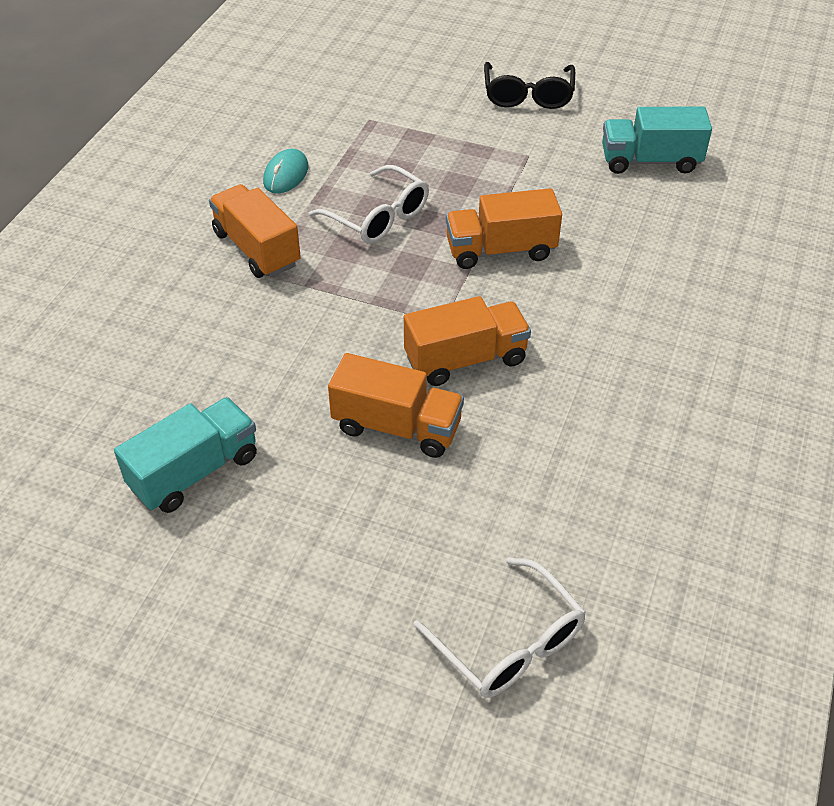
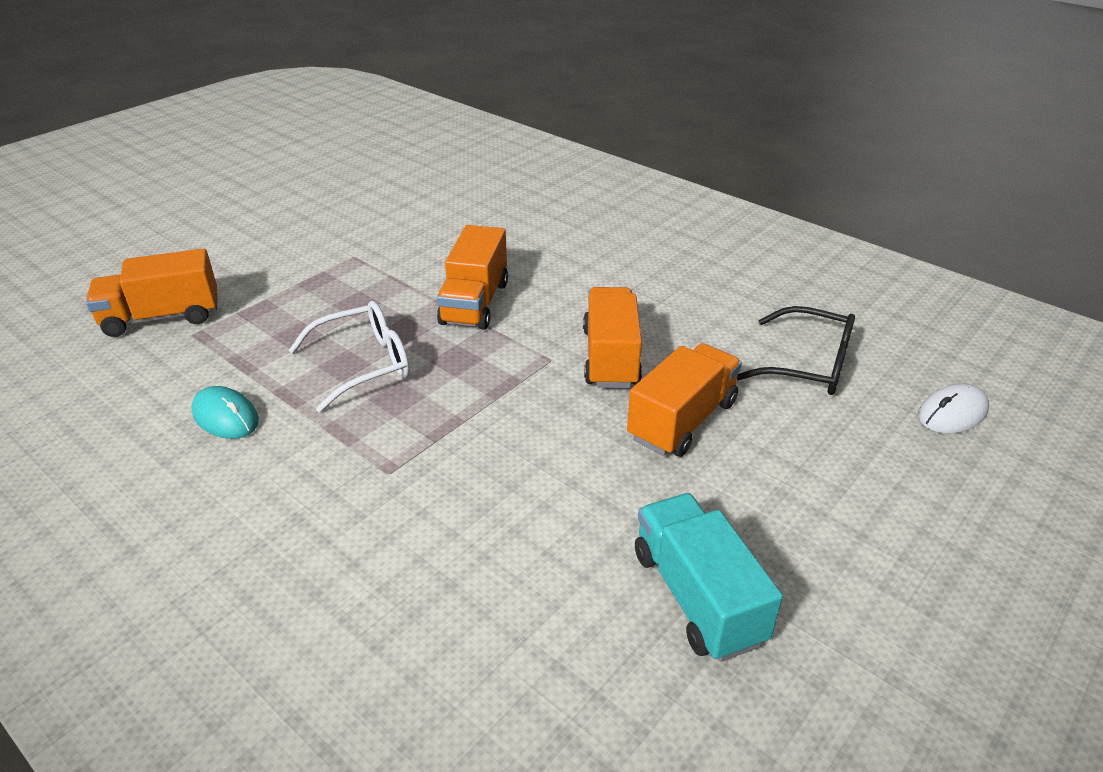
camera: 70 degrees left, 10 degrees down
(257, 249) = (342, 468): orange truck -> orange truck (162, 317)
(508, 642) = (952, 413): white glasses -> white mouse
(528, 95) = (265, 235): black glasses -> black glasses (807, 365)
(650, 161) = (419, 204): turquoise truck -> none

